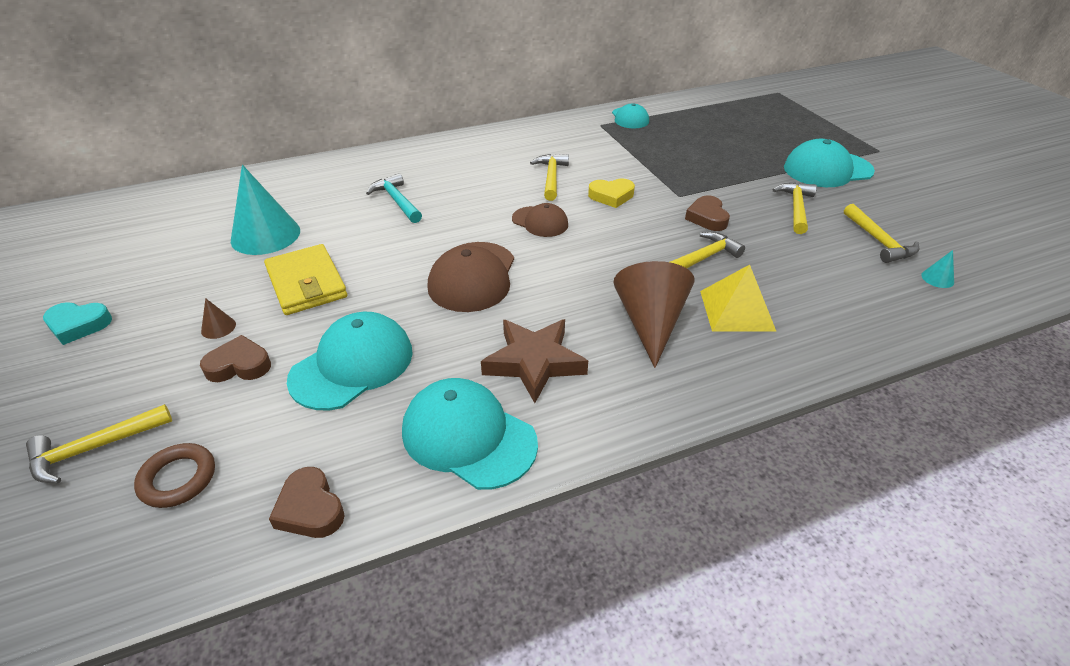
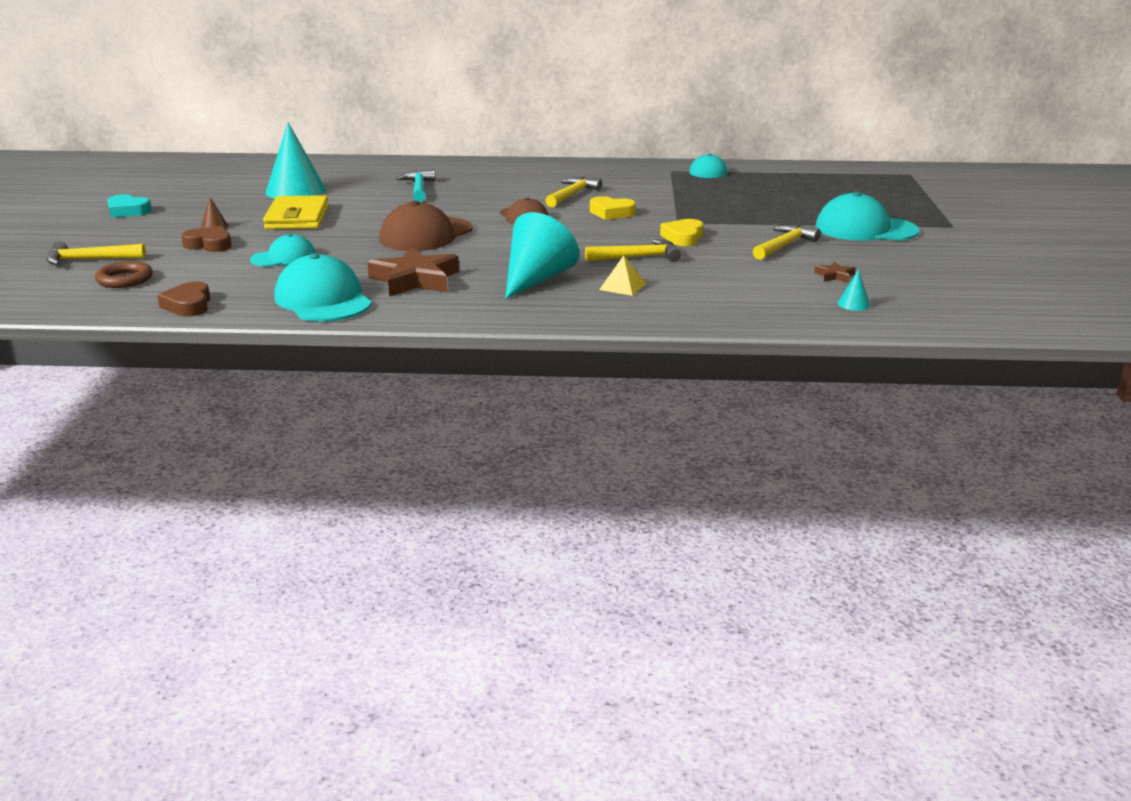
camera: 25 degrees right, 15 degrees down
(352, 365) = (284, 258): turquoise cap -> turquoise cap, size x0.60
(650, 323) = (536, 279): brown cone -> turquoise cone
(707, 217) = (683, 237): brown heart -> yellow heart
(736, 310) = (622, 286): yellow pyramid -> yellow pyramid, size x0.60
(878, 241) = (834, 276): yellow hammer -> brown star

